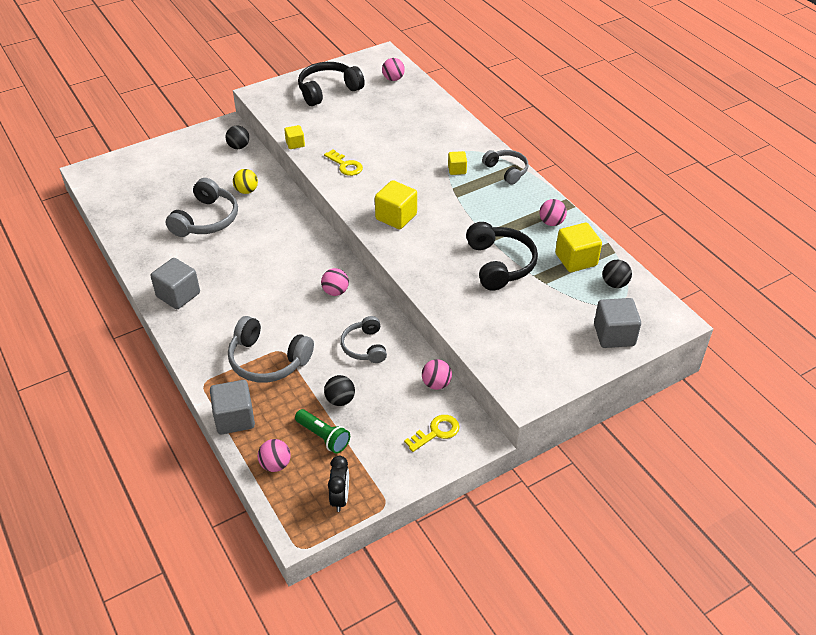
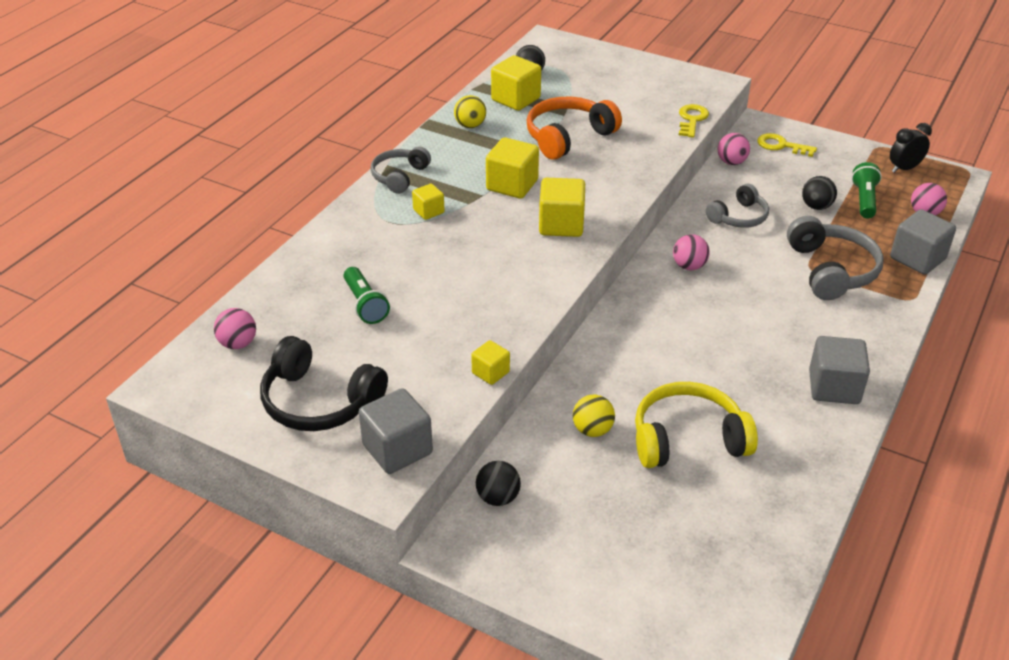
camera: 120 degrees left, 5 degrees down
(206, 219) = (688, 439): grey headphones -> yellow headphones
(345, 165) = (499, 303): yellow key -> yellow key (692, 119)
(387, 122) = (365, 304): none -> green flashlight
(458, 213) = (512, 185): none -> yellow cube
(499, 264) = (568, 137): black headphones -> orange headphones
(551, 222) = (470, 125): pink ball -> yellow ball
(614, 335) = (597, 61): grey cube -> grey cube (397, 449)

